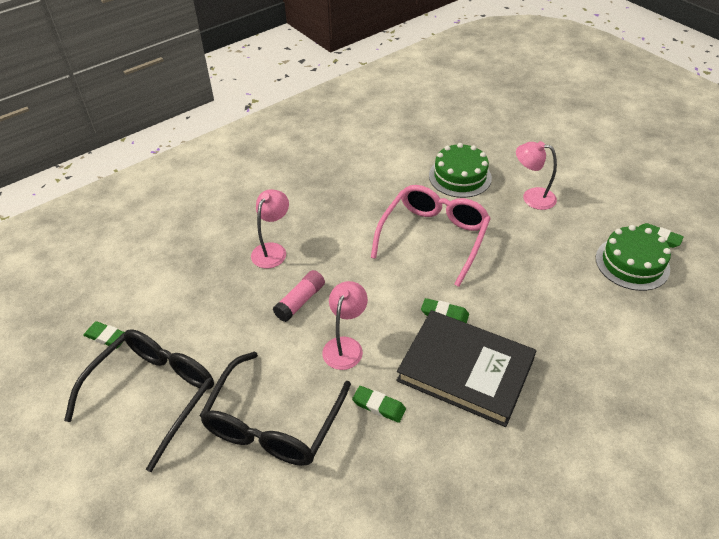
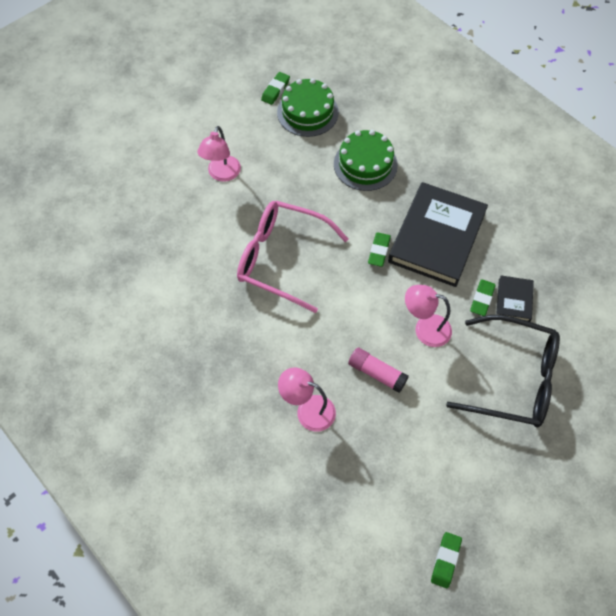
camera: 95 degrees left, 15 degrees up
(153, 394) = (504, 490): black glasses -> none
(375, 441) = (514, 300): none -> black book
(460, 176) = (188, 234): green cake -> green cake (365, 164)

